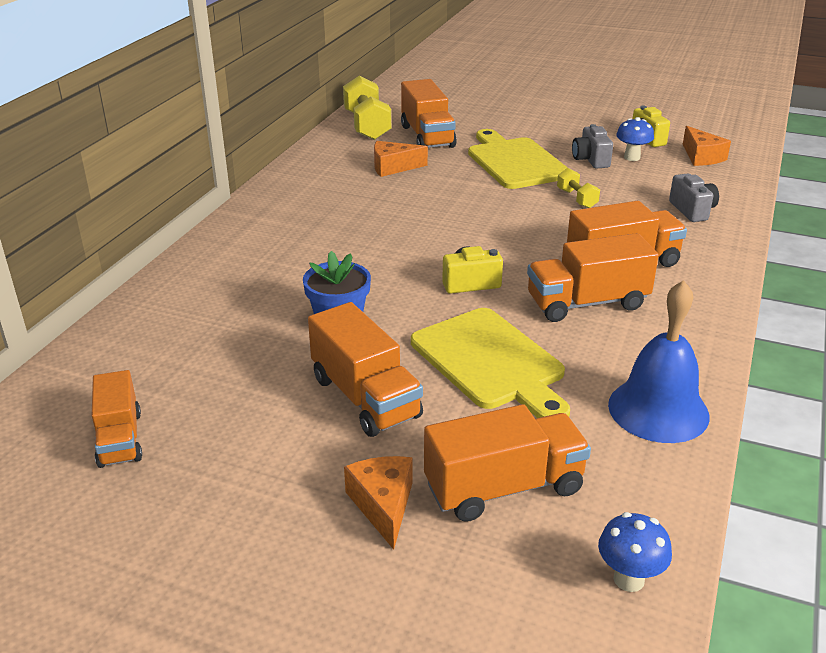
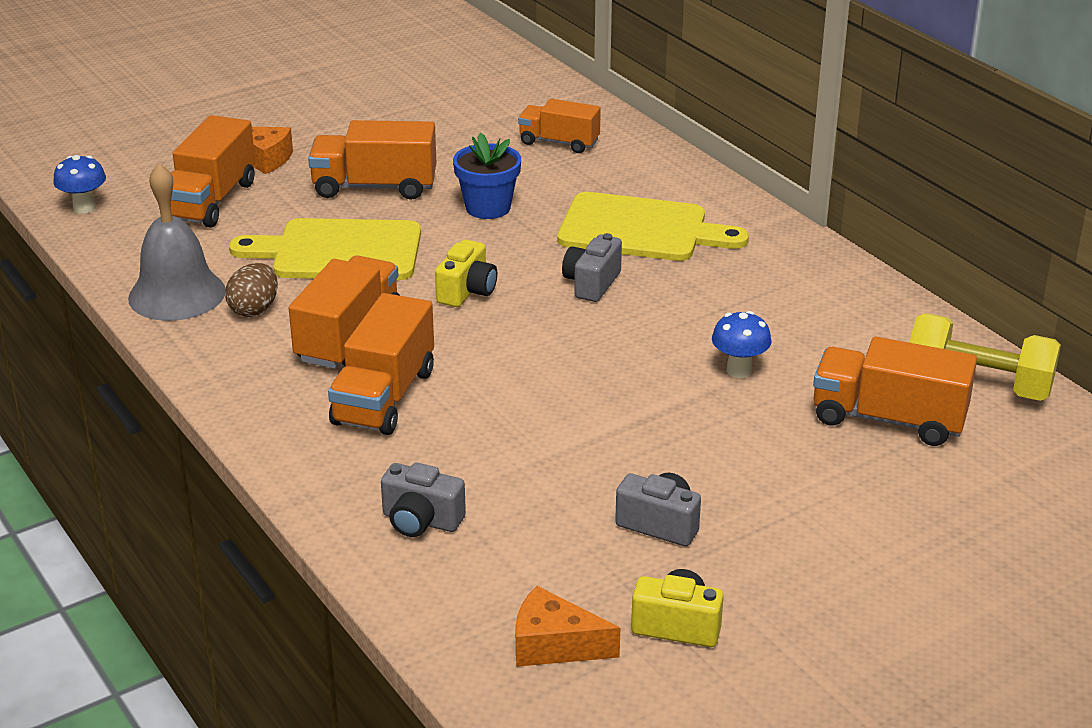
camera: 125 degrees right, 0 degrees up
(120, 439) = (456, 99): orange truck -> orange truck (559, 142)
(393, 167) = (802, 352): orange cheese -> none
(400, 244) = (591, 284): none -> grey camera
(515, 162) = (722, 453): yellow cutting board -> yellow cutting board (640, 229)
(576, 199) = (559, 446): yellow dumbbell -> none
(618, 359) = (254, 309): none -> brown egg
(632, 157) = (627, 569): blue mushroom -> blue mushroom (739, 370)
(658, 410) = (177, 294): blue bell -> grey bell

